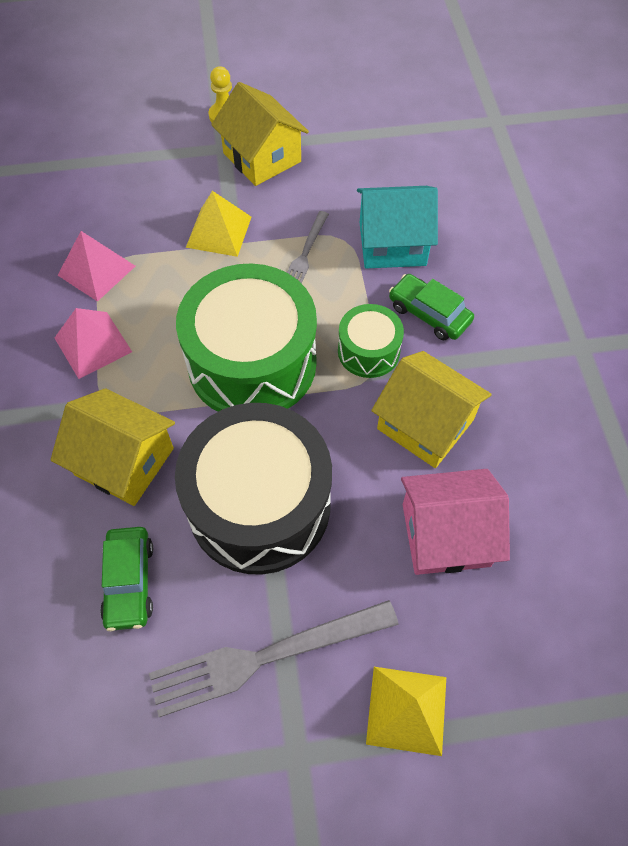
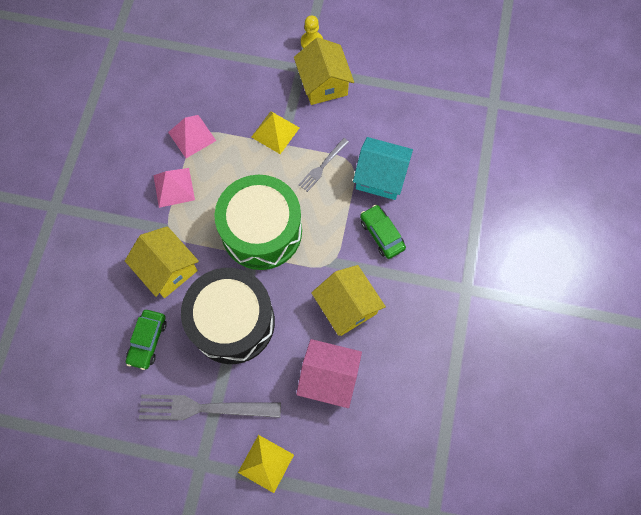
camera: 20 degrees right, 10 degrees up
(368, 351) = (334, 247): green drum -> none

